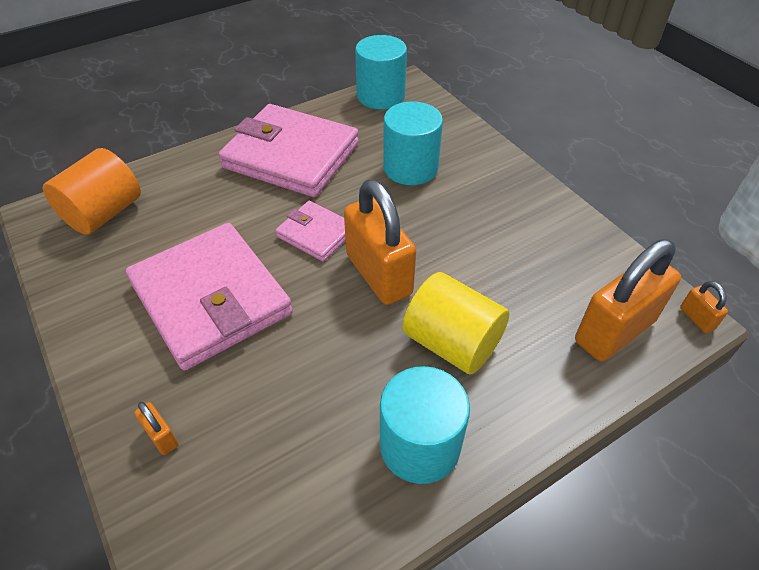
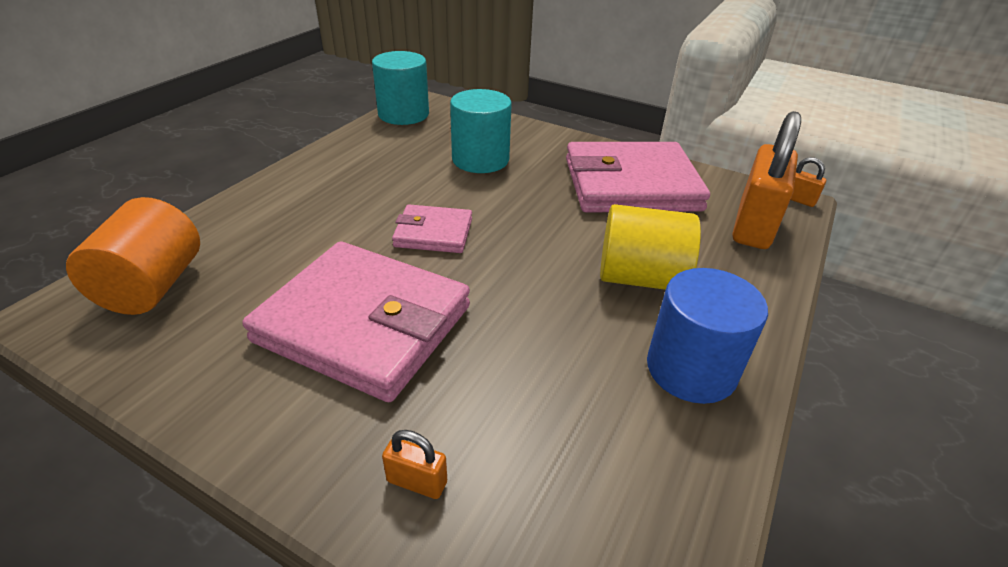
camera: 30 degrees left, 10 degrees down
(291, 155) = (350, 178): pink wallet -> pink wallet (631, 184)
(379, 274) = (526, 247): orange padlock -> none
(420, 445) = (691, 369): turquoise cylinder -> blue cylinder

